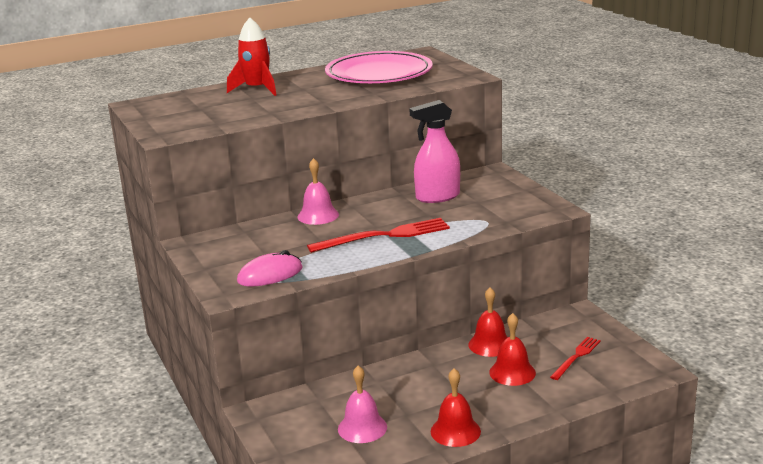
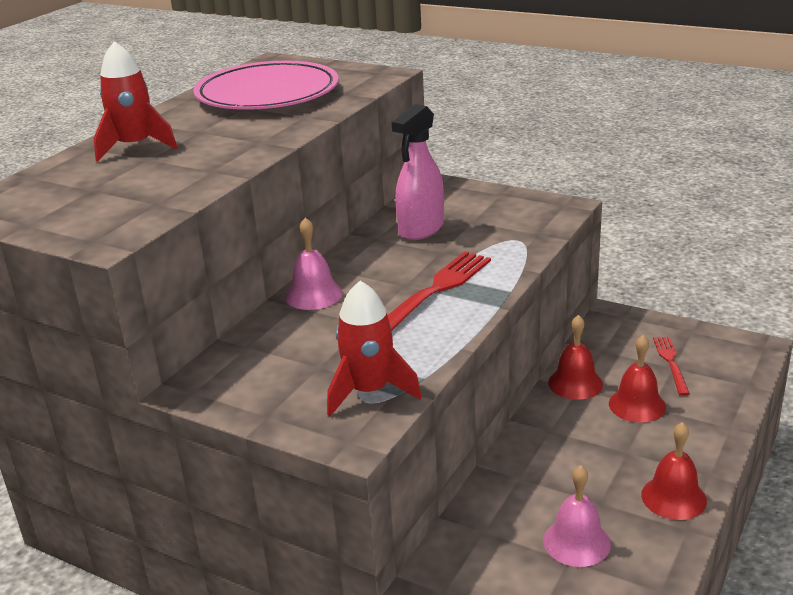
camera: 35 degrees left, 5 degrees up
(270, 275) = (369, 391): pink mouse -> red rocket

